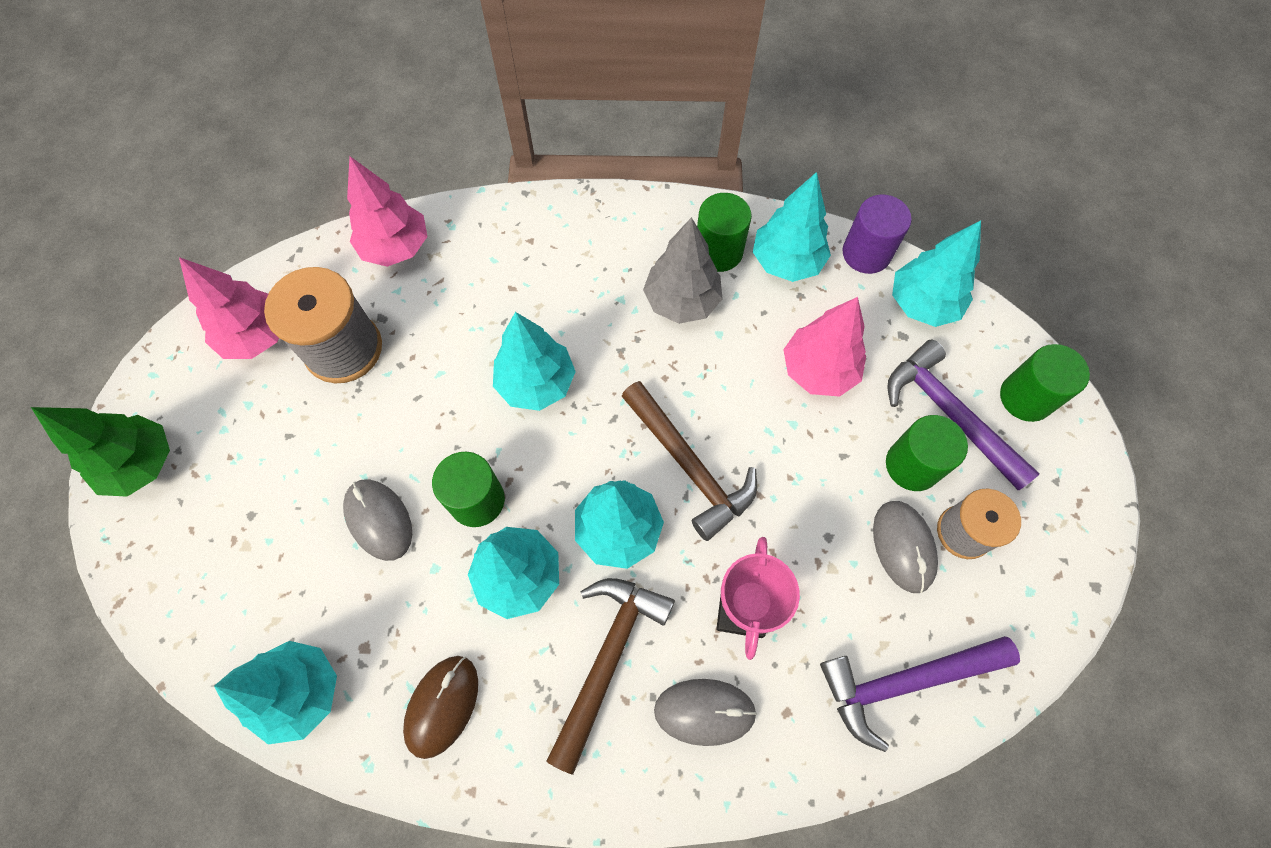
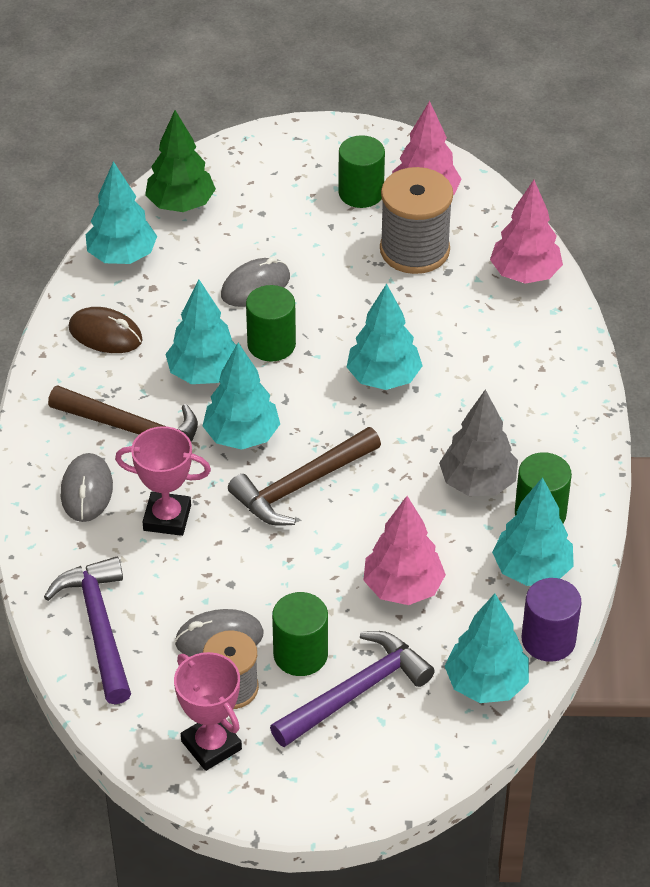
camera: 90 degrees right, 20 degrees down
(142, 464) = (306, 147): green tree -> green tree (181, 204)
(1026, 397) = (376, 761): green cylinder -> green cylinder (361, 193)
(1038, 550) = (211, 745): none -> pink trophy

